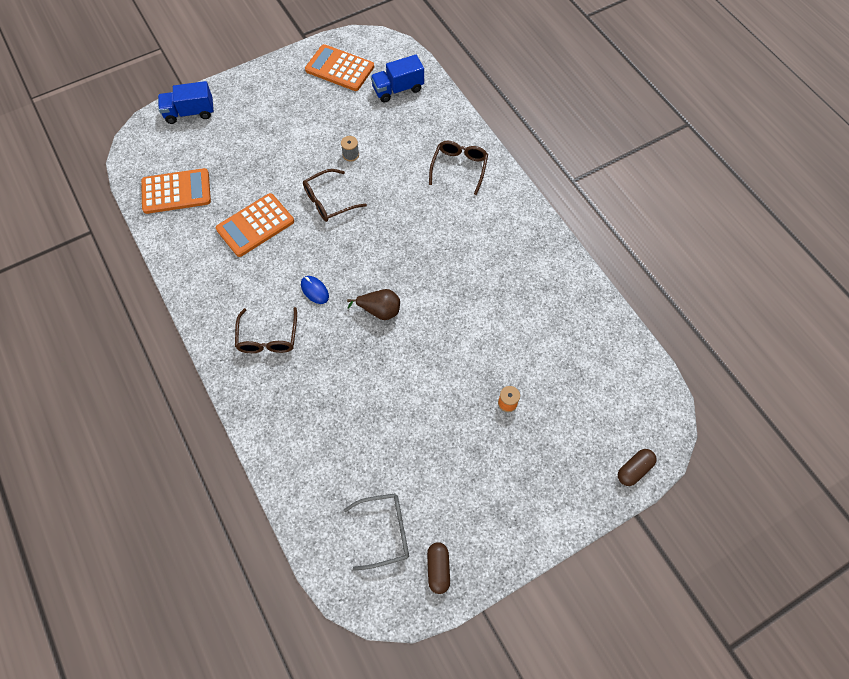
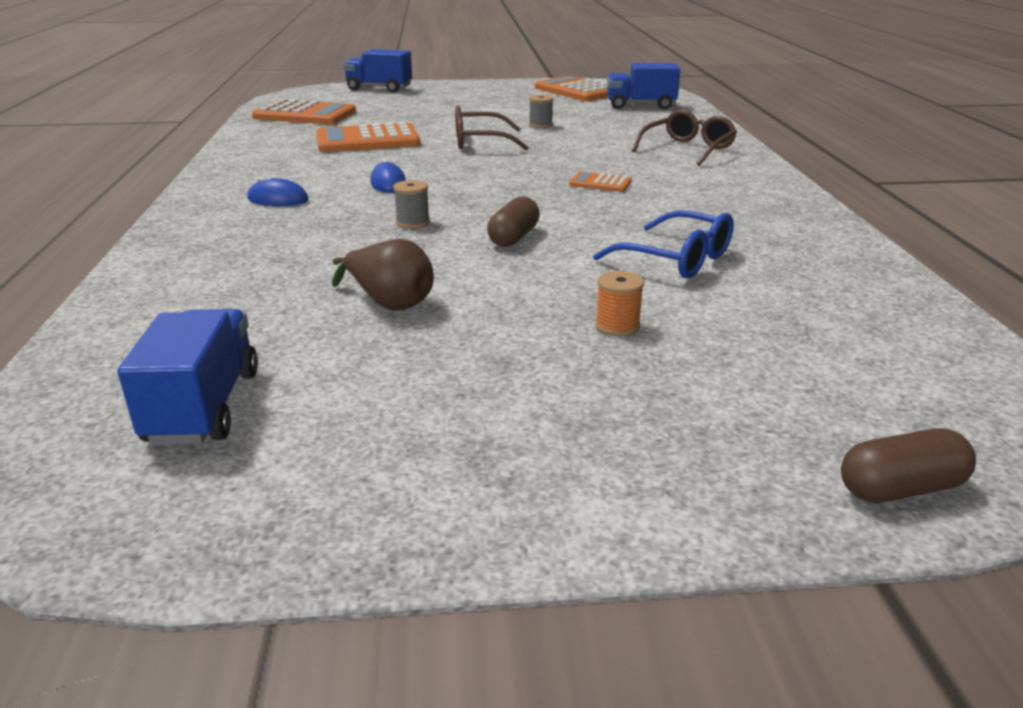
camera: 25 degrees right, 35 degrees down
(268, 338) = (278, 199): brown glasses -> blue mouse
(361, 337) = (413, 222): none -> grey spool
(379, 310) = (465, 210): brown pear -> brown pear (389, 303)
(385, 531) = (204, 406): grey glasses -> blue truck
(432, 243) = (600, 183): none -> orange calculator
(438, 569) = (246, 495): brown capsule -> brown capsule (514, 237)
(507, 327) = (676, 259): none -> blue glasses

